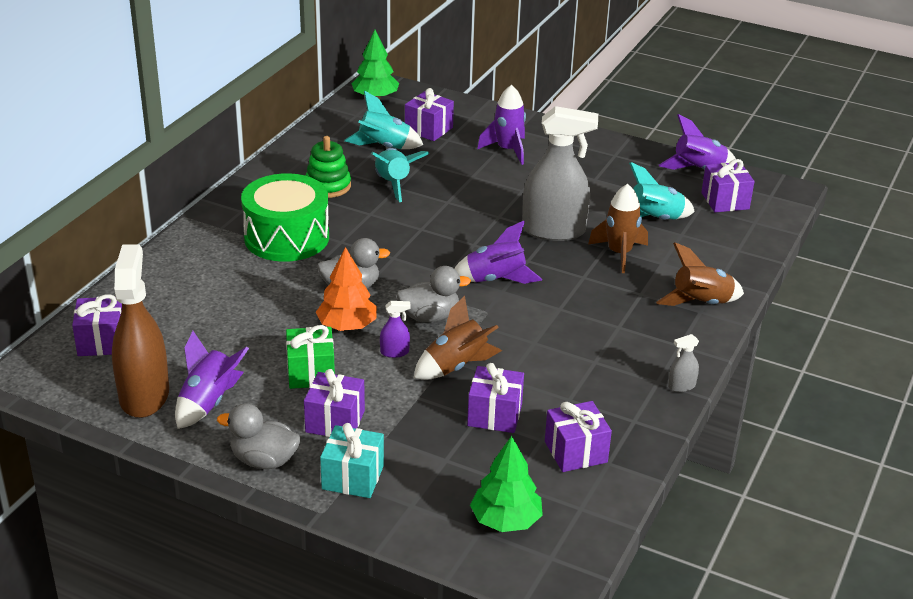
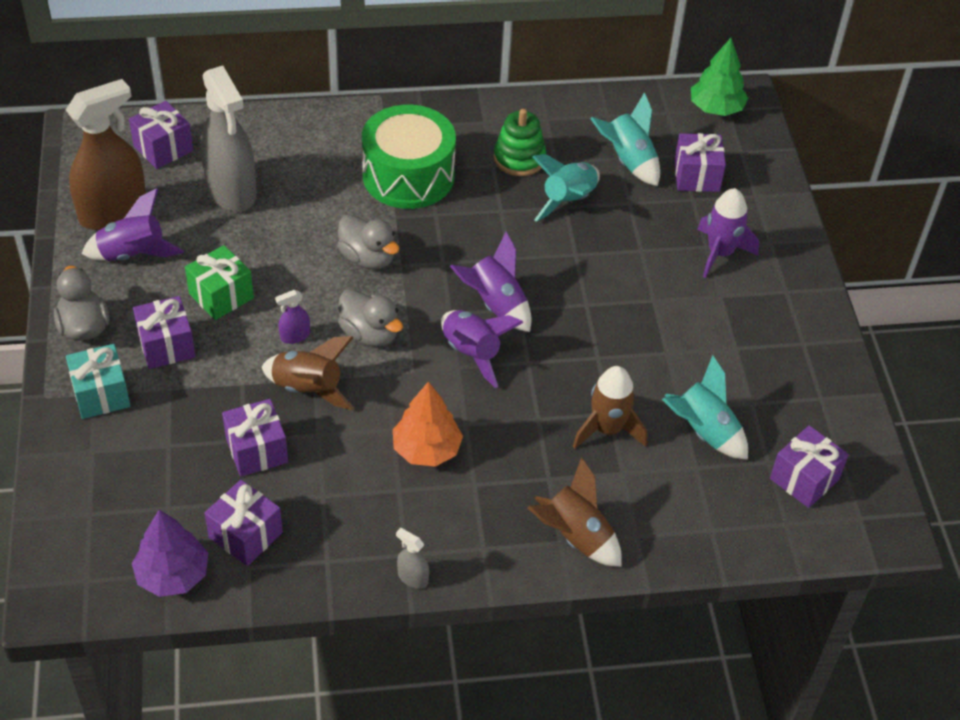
camera: 55 degrees right, 15 degrees up
(347, 326) = (307, 285): orange tree -> orange tree (426, 449)
(394, 352) = (295, 336): purple spray bottle -> purple spray bottle turned 105 degrees clockwise
(506, 520) = (114, 526): green tree -> none
(554, 231) = (600, 358): grey spray bottle -> grey spray bottle (231, 190)
(584, 505) = (173, 574): none -> purple tree
(698, 170) = (848, 429): purple rocket -> purple rocket (495, 305)

